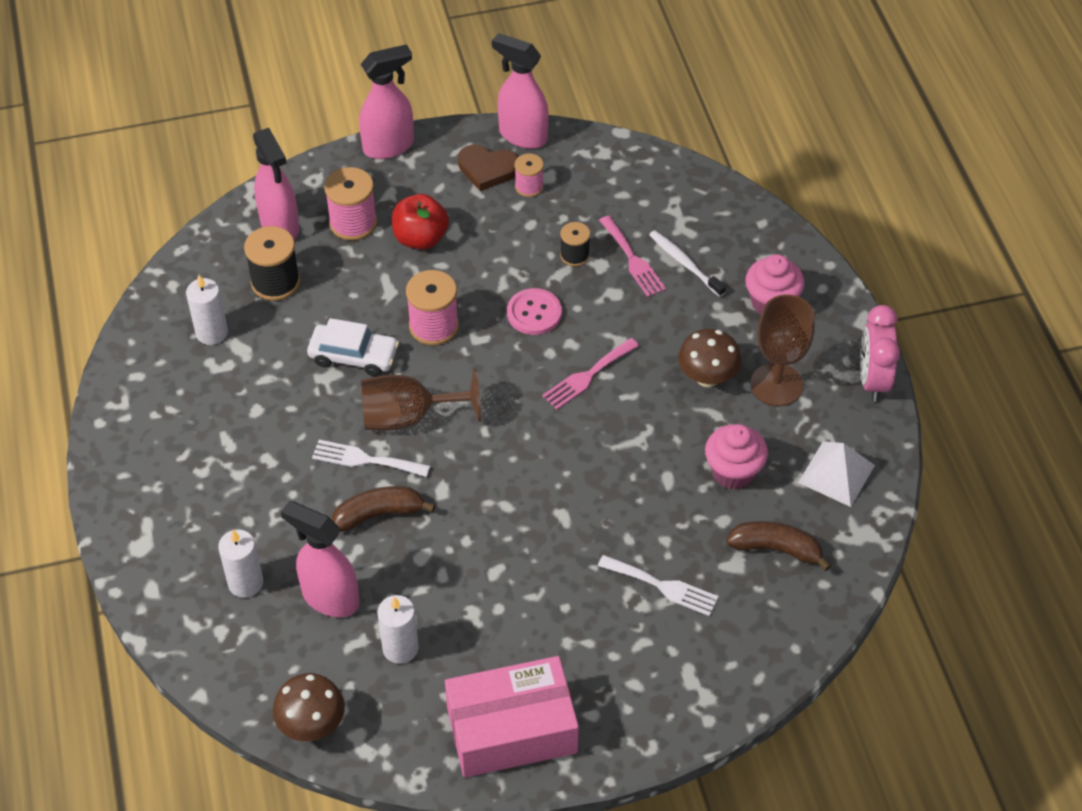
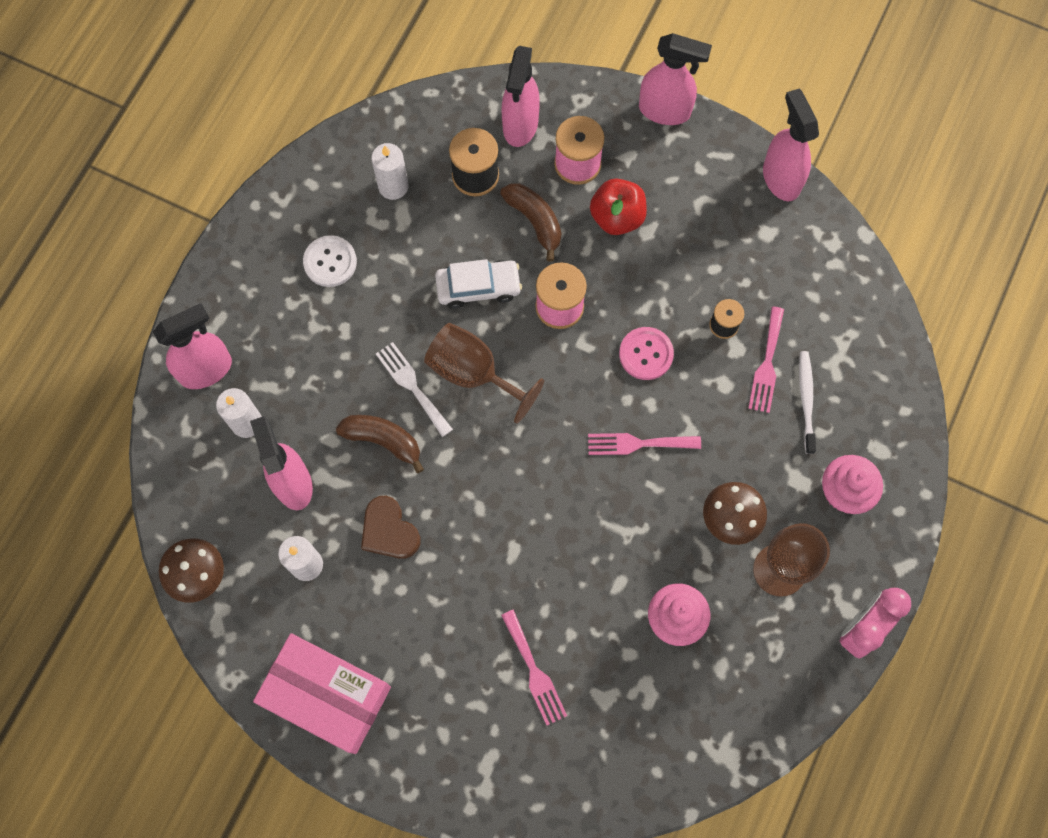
camera: 40 degrees right, 20 degrees up
(171, 569) = (206, 369): none -> pink spray bottle
(208, 420) = (330, 262): none -> white button
(354, 356) = (478, 287): white car -> white car turned 60 degrees counterclockwise
(487, 169) = (724, 190): brown heart -> brown heart (389, 531)
(529, 187) = (743, 232): pink spool -> none
(663, 586) = (534, 672): white fork -> pink fork
(776, 549) = (647, 712): brown banana -> brown banana (535, 221)
(836, 474) = (754, 687): white pyramid -> none

